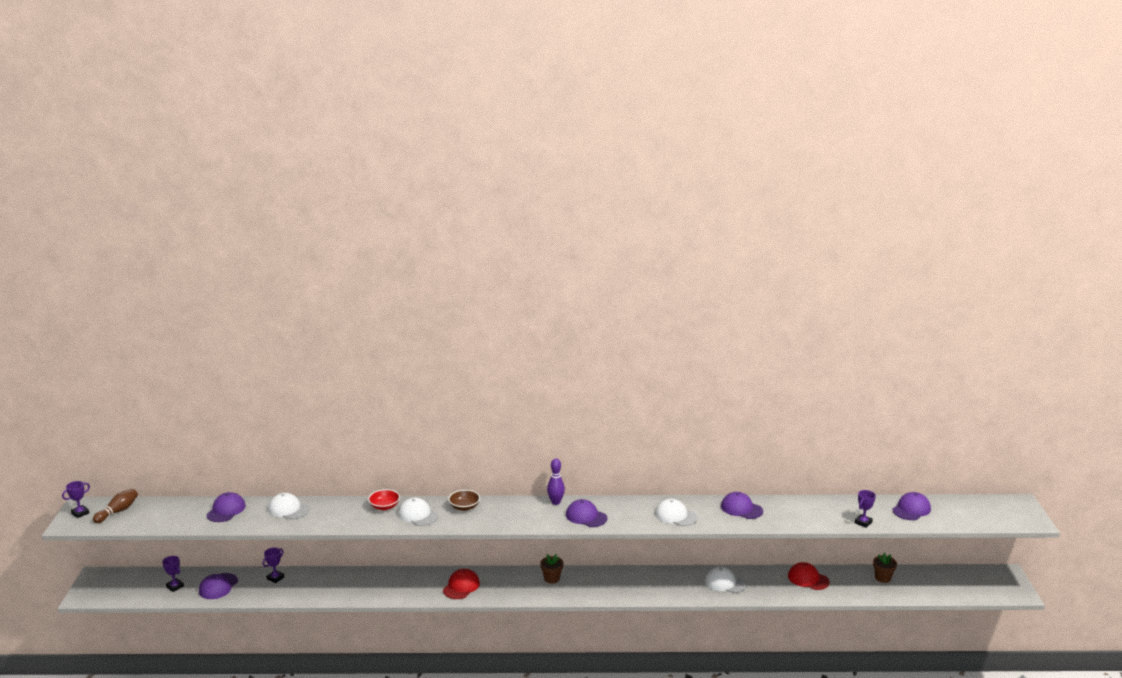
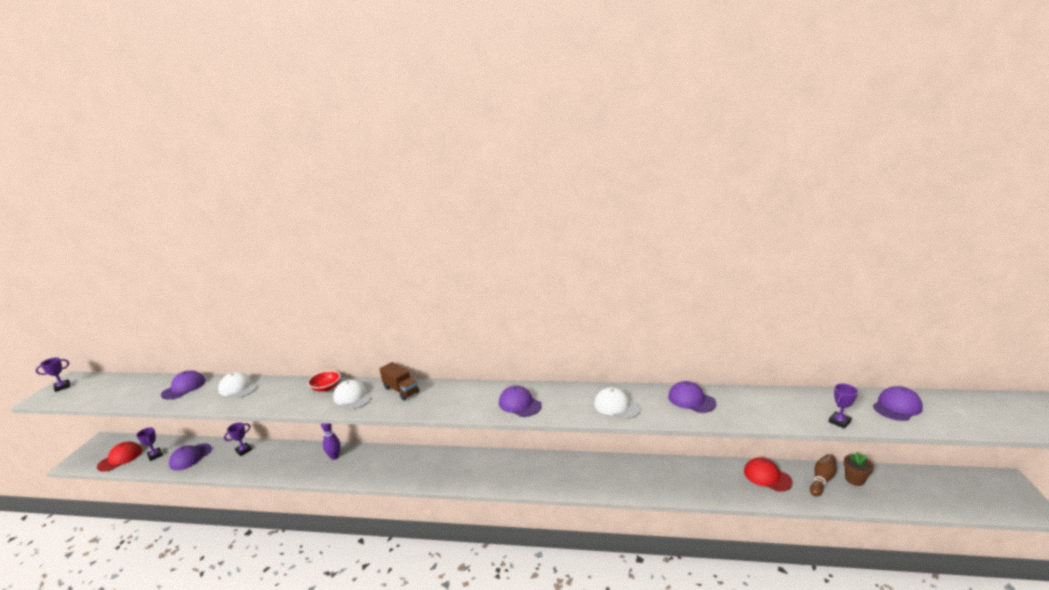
camera: 10 degrees right, 0 degrees up
(118, 511) = (94, 386): brown bowling pin -> brown bowling pin (821, 480)
(461, 586) = (405, 468): red cap -> red cap (120, 458)
(464, 507) = (401, 390): brown bowl -> brown truck
(551, 578) = (495, 463): brown flower pot -> none
(555, 502) = (493, 387): purple bowling pin -> purple bowling pin (334, 457)
(725, 582) = (674, 477): white cap -> none

